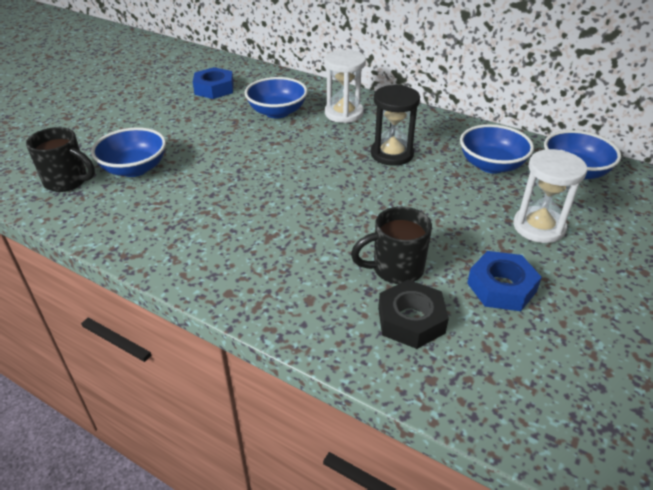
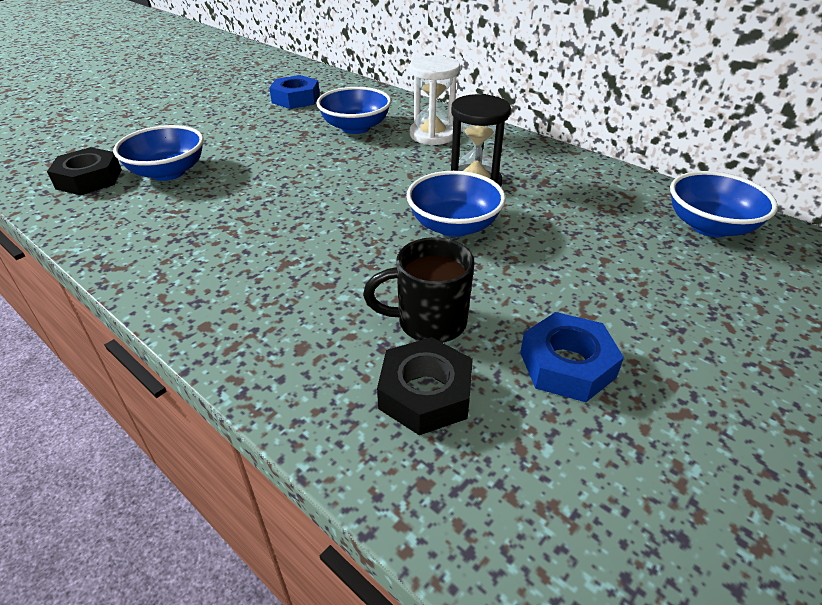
camera: 10 degrees right, 0 degrees up
(68, 182) = (89, 179): black mug -> black nut
(491, 165) = (598, 208): blue bowl -> blue bowl (454, 226)
(538, 227) = (642, 290): white hourglass -> none

